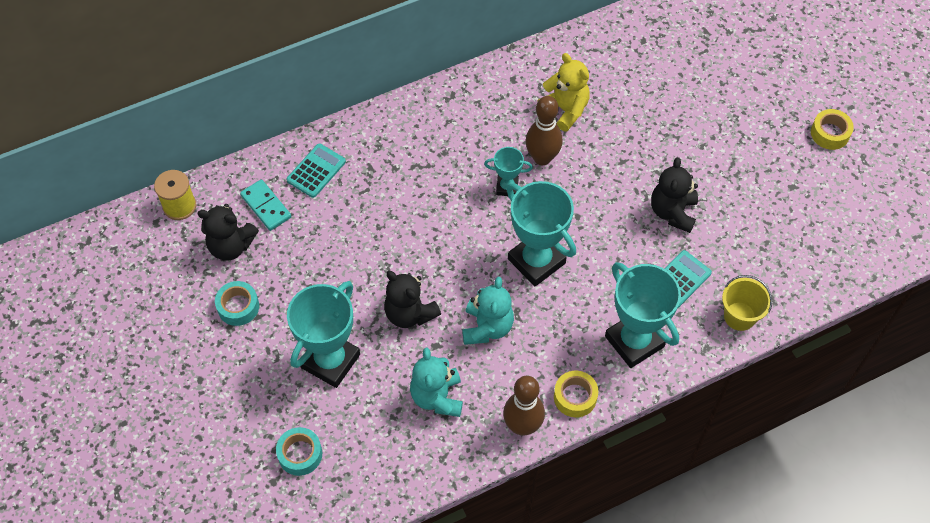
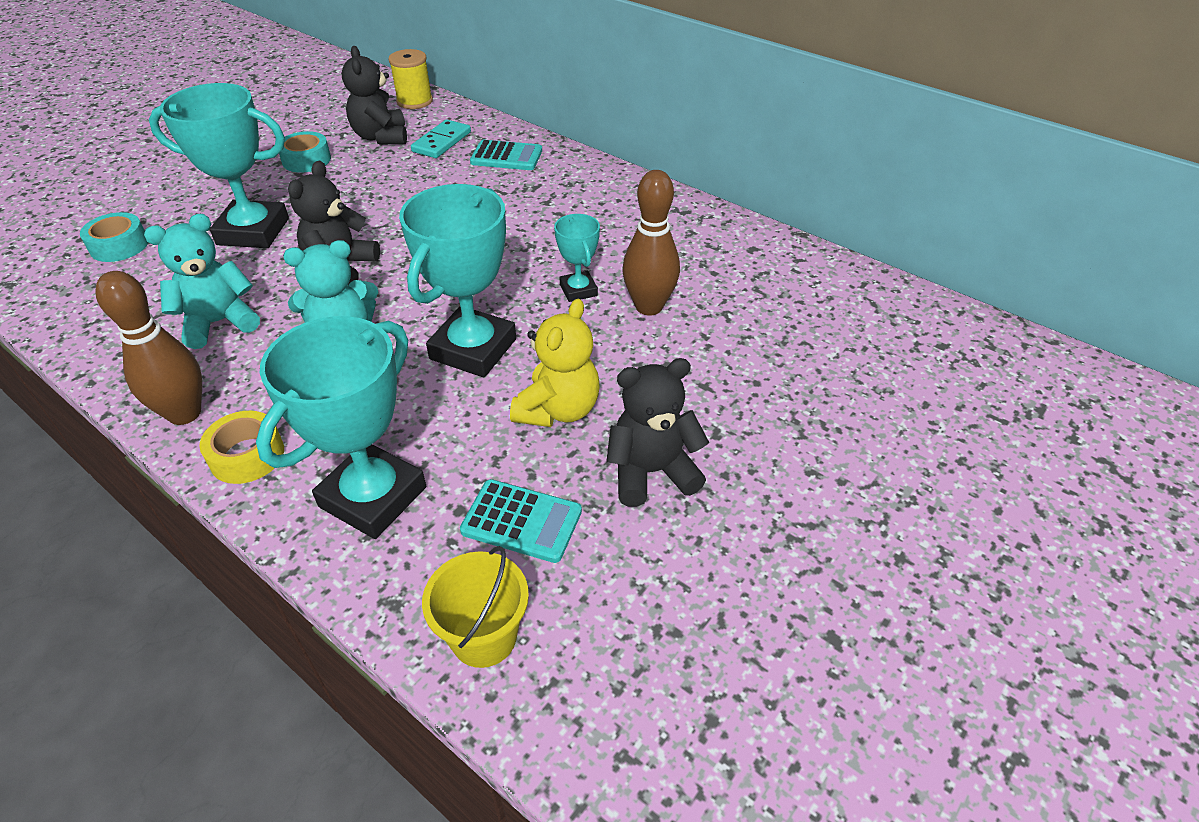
camera: 65 degrees right, 15 degrees down
(565, 110) = (745, 305): yellow teddy bear -> yellow teddy bear (558, 410)
(830, 133) = (1016, 669): yellow tape -> none

